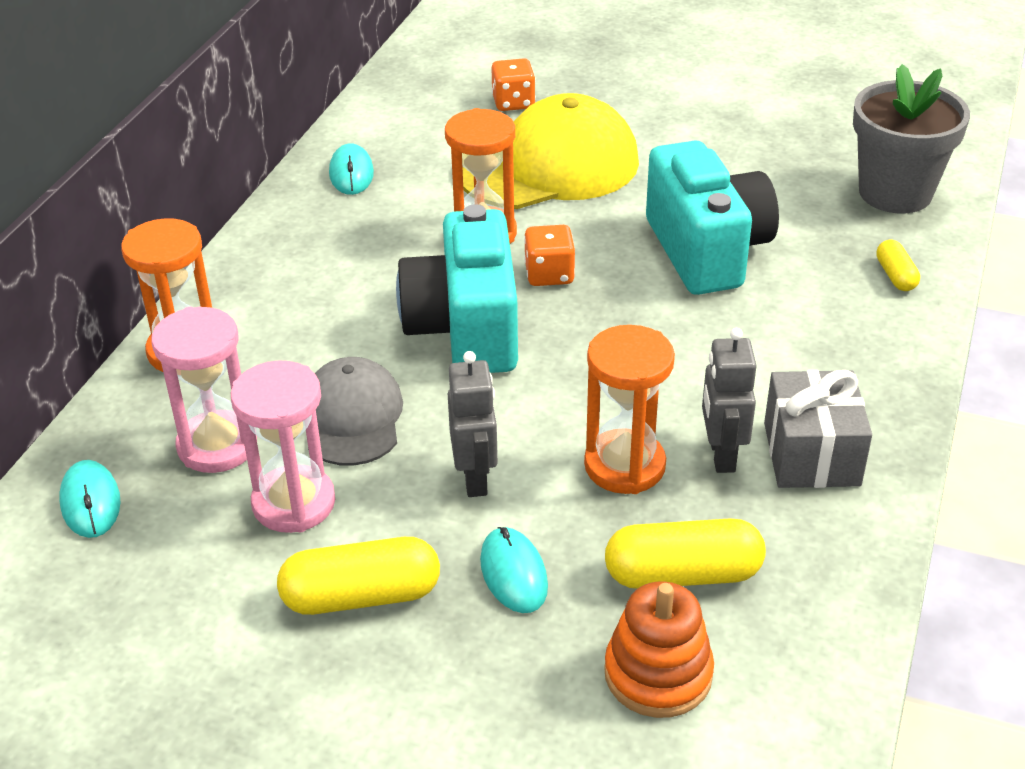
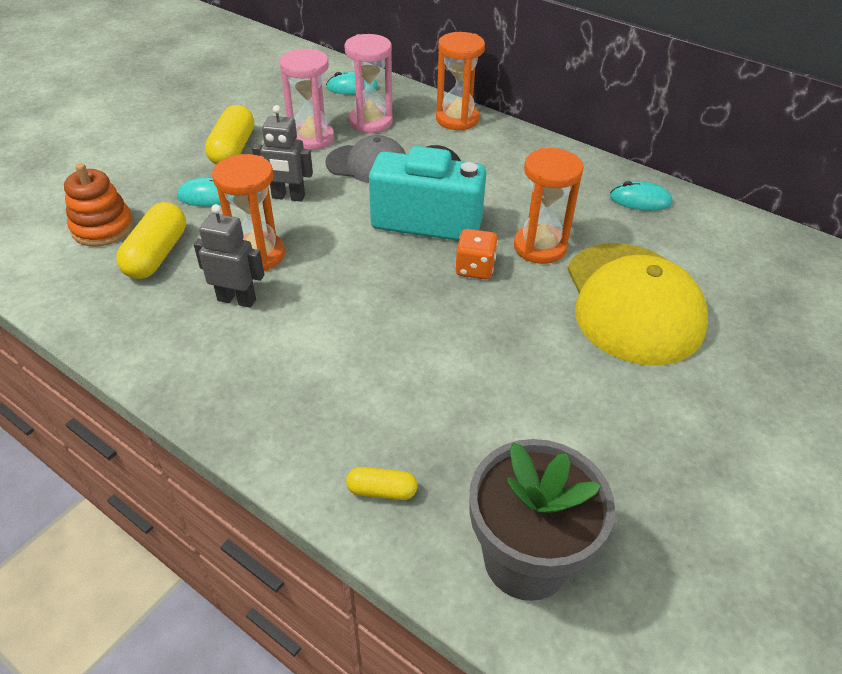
camera: 105 degrees right, 5 degrees up
(513, 102) = (750, 305): orange dice -> none
(706, 251) = (473, 365): turquoise camera -> none
(811, 454) = (206, 344): grey gift -> none

